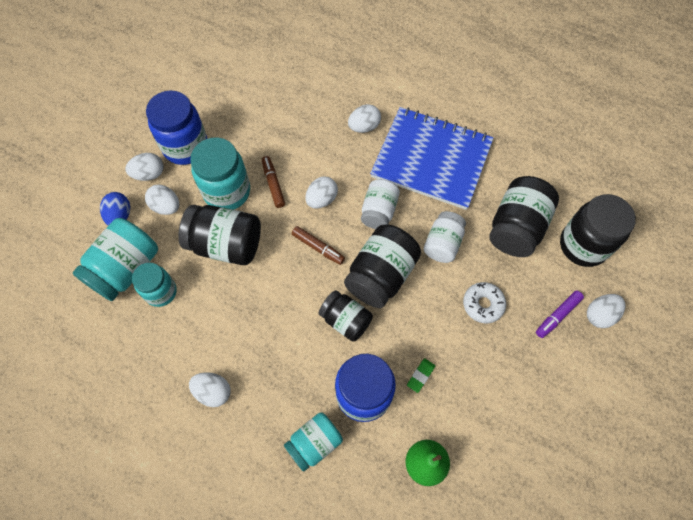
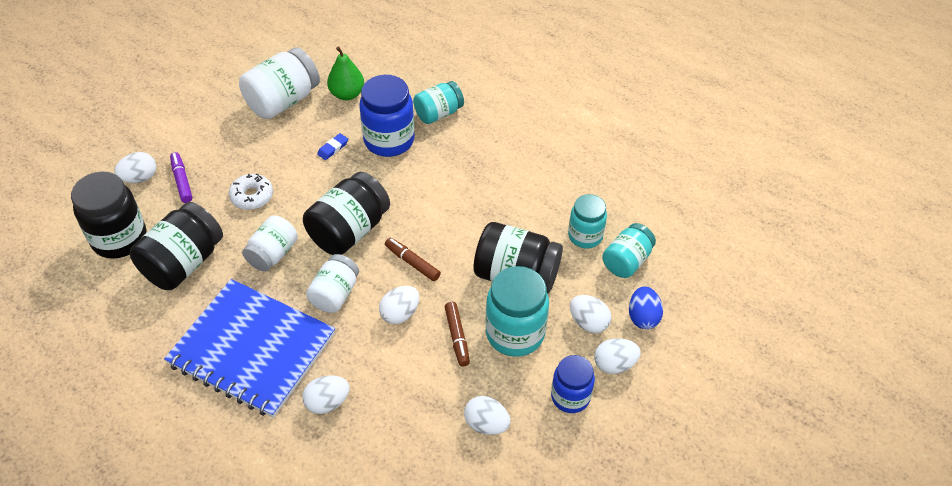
camera: 175 degrees left, 15 degrees down
(126, 268) = (626, 261): turquoise jar -> turquoise jar, size x0.64
(185, 147) = (570, 397): blue jar -> blue jar, size x0.64
(213, 392) = (527, 153): white egg -> white egg (486, 424)
(345, 320) = (394, 195): black jar -> none
(420, 376) = (333, 148): green eraser -> blue eraser
(495, 443) = (283, 101): none -> white jar
(557, 316) = (182, 181): purple marker -> purple marker turned 75 degrees counterclockwise

